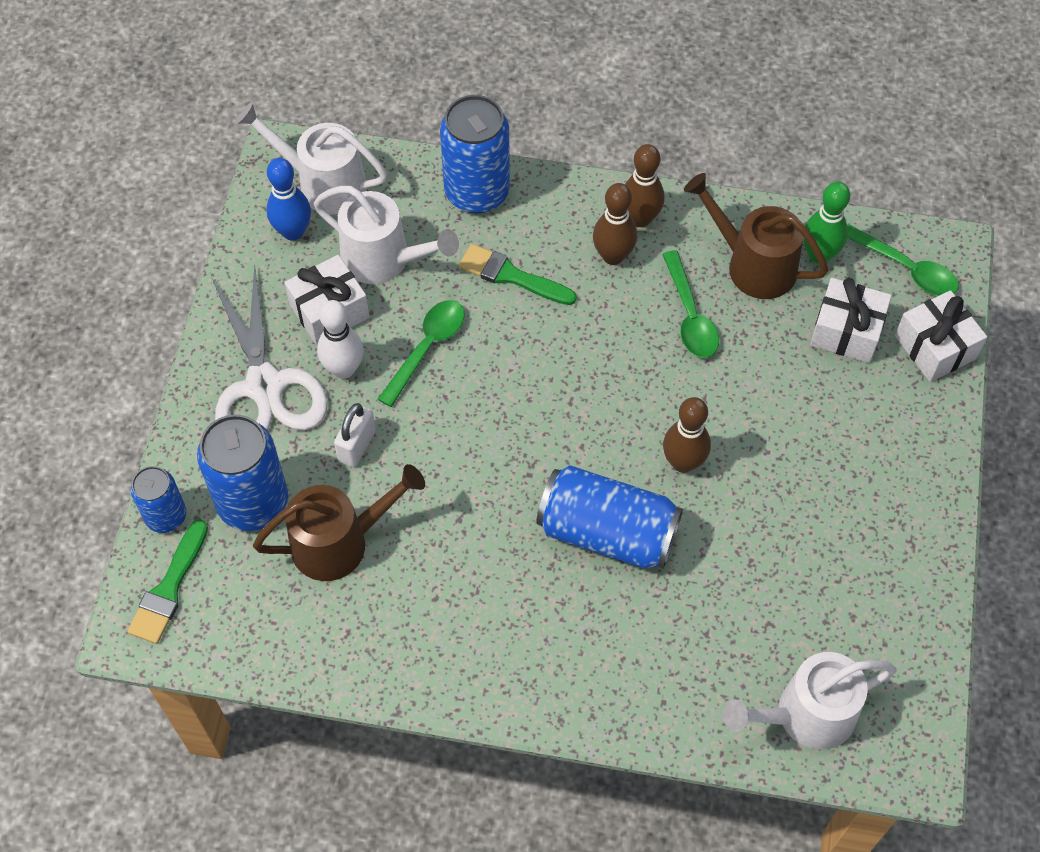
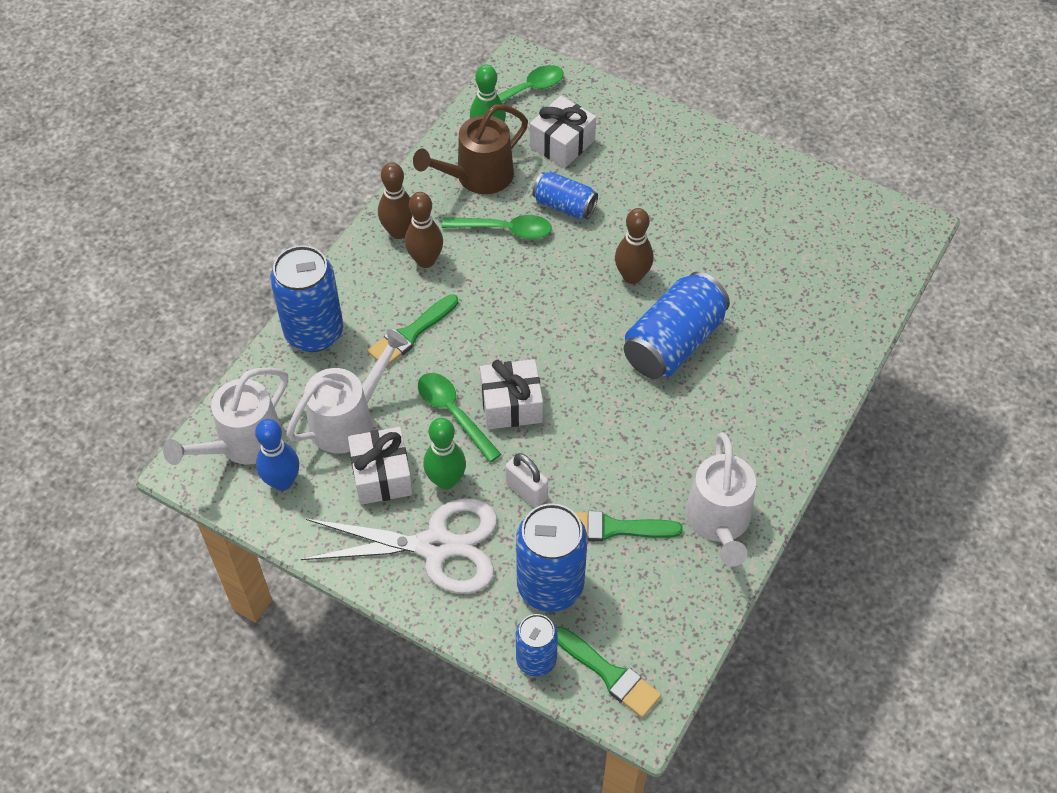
camera: 70 degrees left, 5 degrees down
(340, 542) = (613, 528): brown watering can -> green brush
(344, 369) = (446, 480): white bowling pin -> green bowling pin
(753, 363) = (564, 206): none -> blue can
(805, 715) = (859, 273): white watering can -> white watering can (719, 522)
(935, 347) = (598, 100): white gift -> white gift (511, 405)

